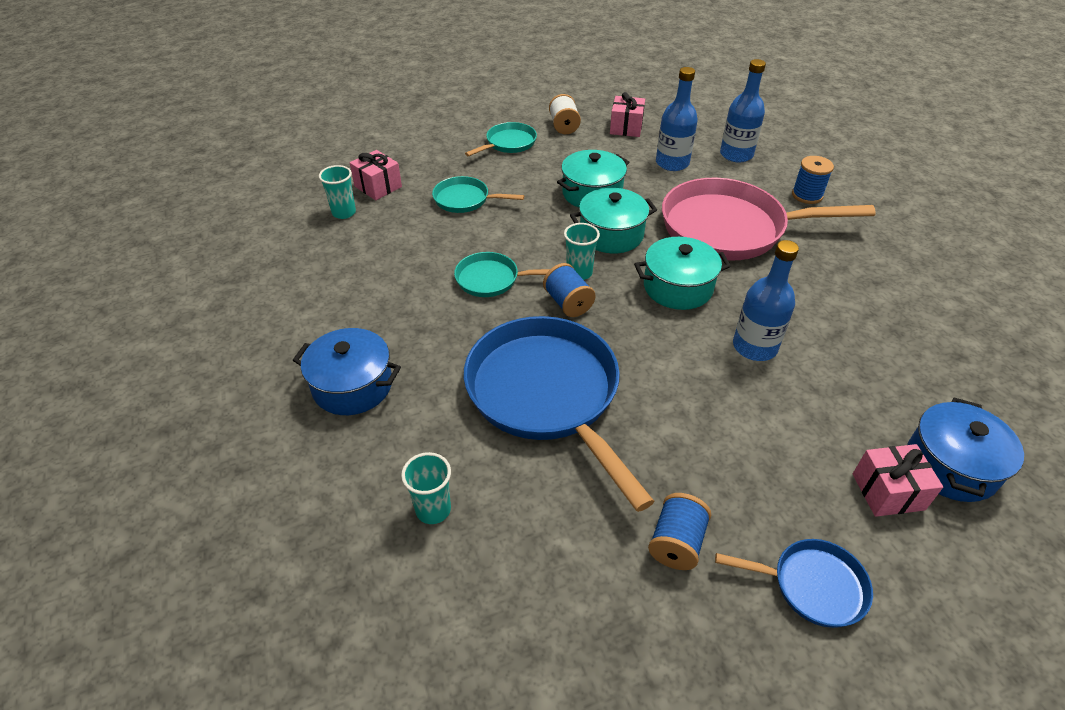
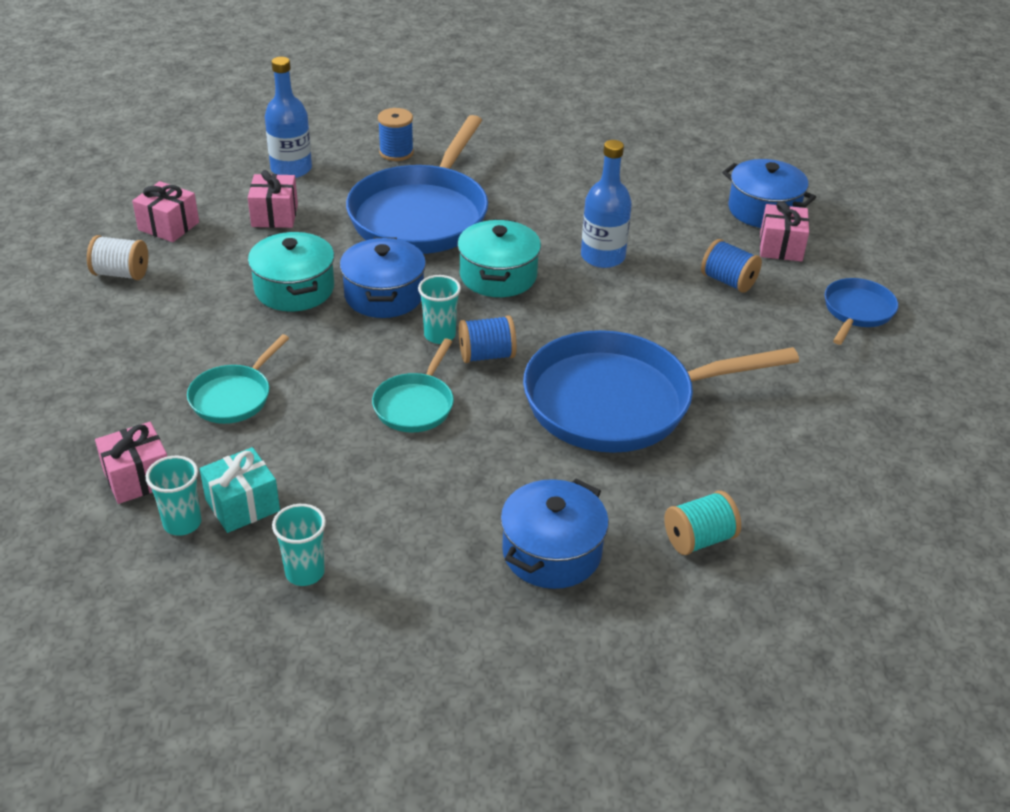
camera: 75 degrees left, 5 degrees down
(365, 230) = (242, 505): none -> turquoise gift
(387, 479) = (699, 539): none -> turquoise spool
(433, 509) = (744, 510): turquoise cup -> turquoise cup (305, 572)
(508, 143) = (124, 331): turquoise pan -> none
(611, 234) = (384, 295): turquoise pot -> blue pot
(672, 163) = (274, 215): blue bottle -> pink gift
(676, 543) = (808, 367): blue spool -> blue spool (728, 281)
(730, 228) = (422, 214): pink pan -> blue pan

